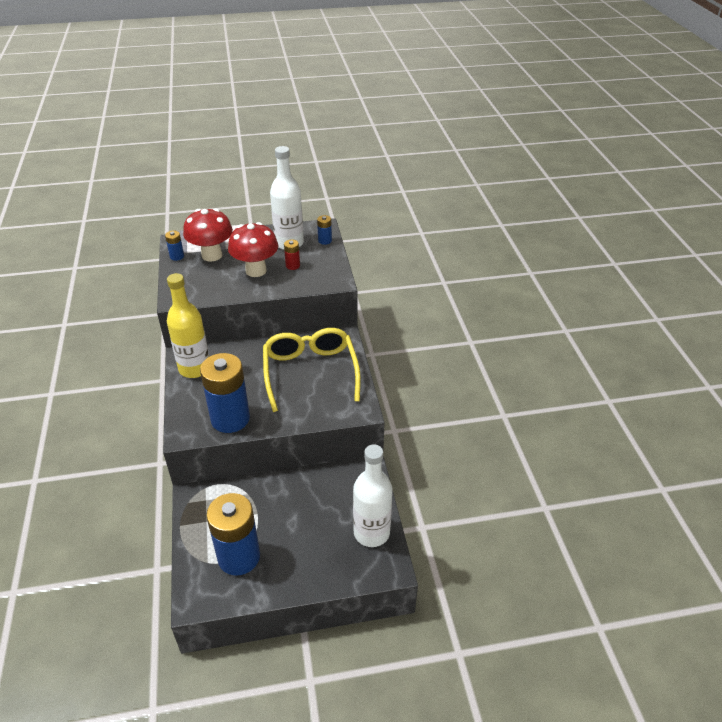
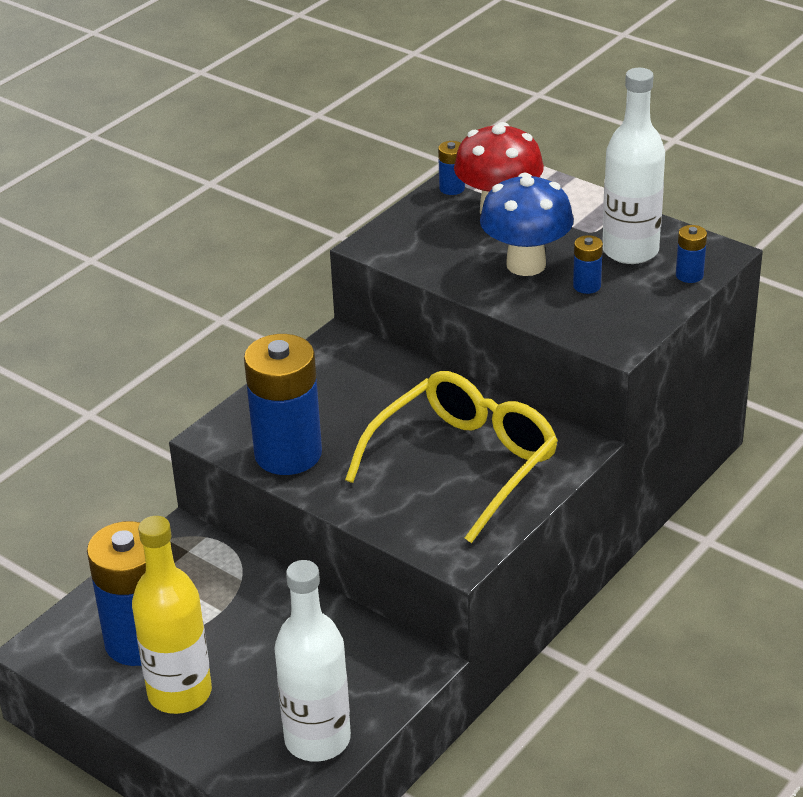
camera: 50 degrees right, 5 degrees down
(194, 368) = (330, 365): yellow bottle -> yellow bottle (180, 693)
(256, 270) = (526, 264): red mushroom -> blue mushroom
(292, 265) = (587, 286): red battery -> blue battery

